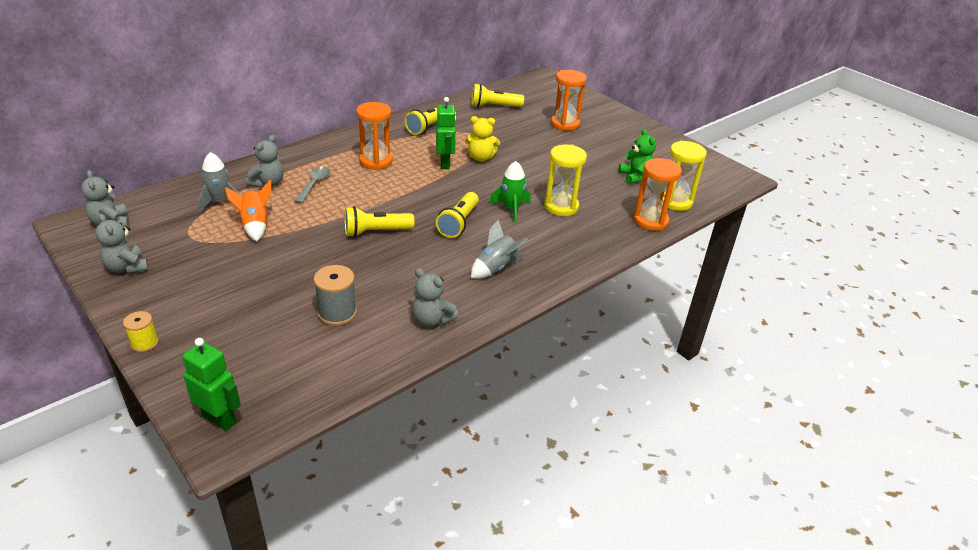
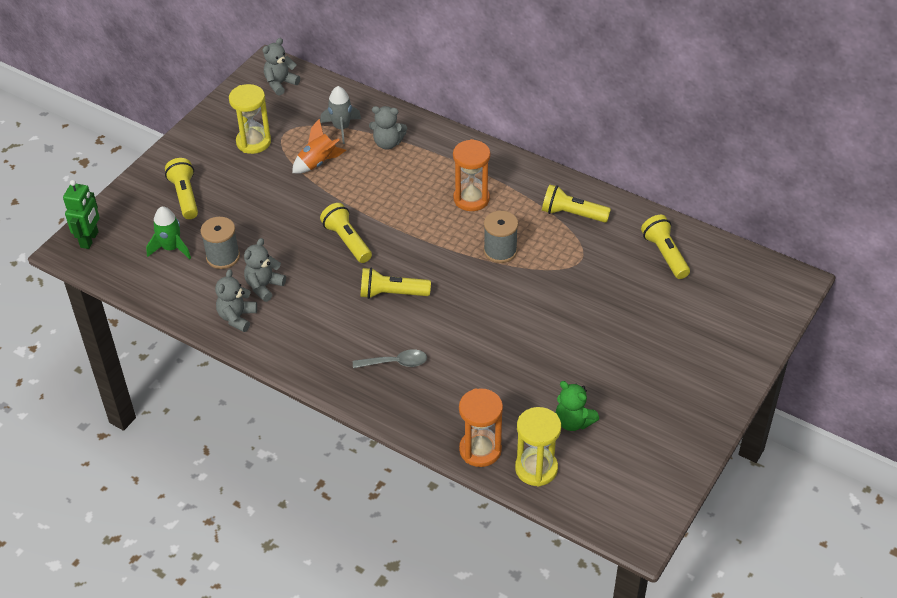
camera: 75 degrees right, 10 degrees up
(126, 267) = (228, 120): grey teddy bear -> grey teddy bear (264, 286)
(145, 343) = (150, 170): yellow spool -> none
(218, 323) = (185, 196): none -> yellow flashlight
(314, 184) = (403, 172): grey spoon -> grey spoon (395, 363)
(445, 163) = (500, 251): green robot -> grey spool
(481, 158) = (531, 275): yellow teddy bear -> none
(496, 268) = (330, 340): grey rocket -> none
(511, 209) = (438, 327): green rocket -> green rocket (171, 248)
(561, 206) = (466, 366): yellow hourglass -> yellow hourglass (253, 142)
(565, 124) = (665, 330): orange hourglass -> none
(635, 176) = (573, 422): green teddy bear -> green teddy bear turned 75 degrees clockwise

